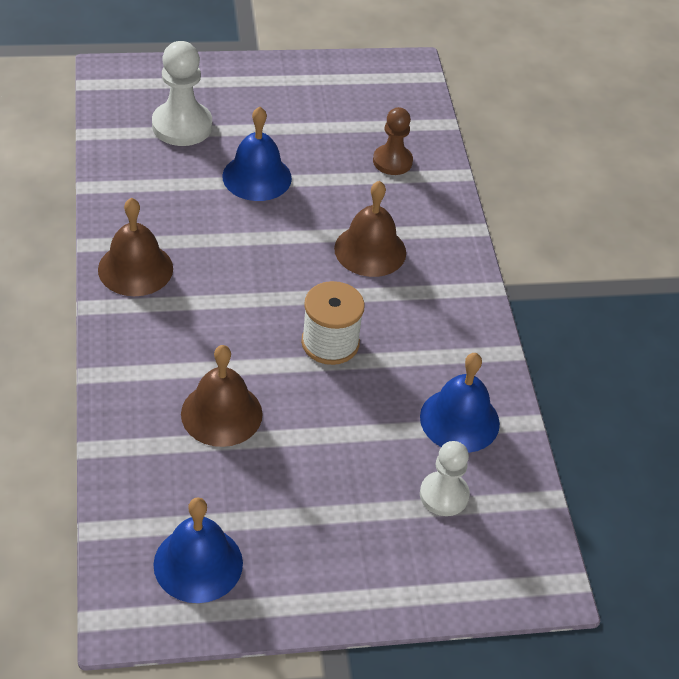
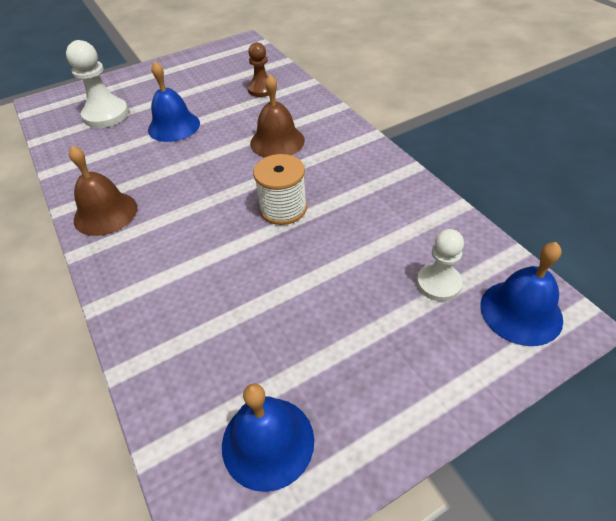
camera: 15 degrees left, 0 degrees up
(221, 413) = (224, 293): brown bell -> none
(459, 420) = (411, 224): blue bell -> blue bell (521, 312)

